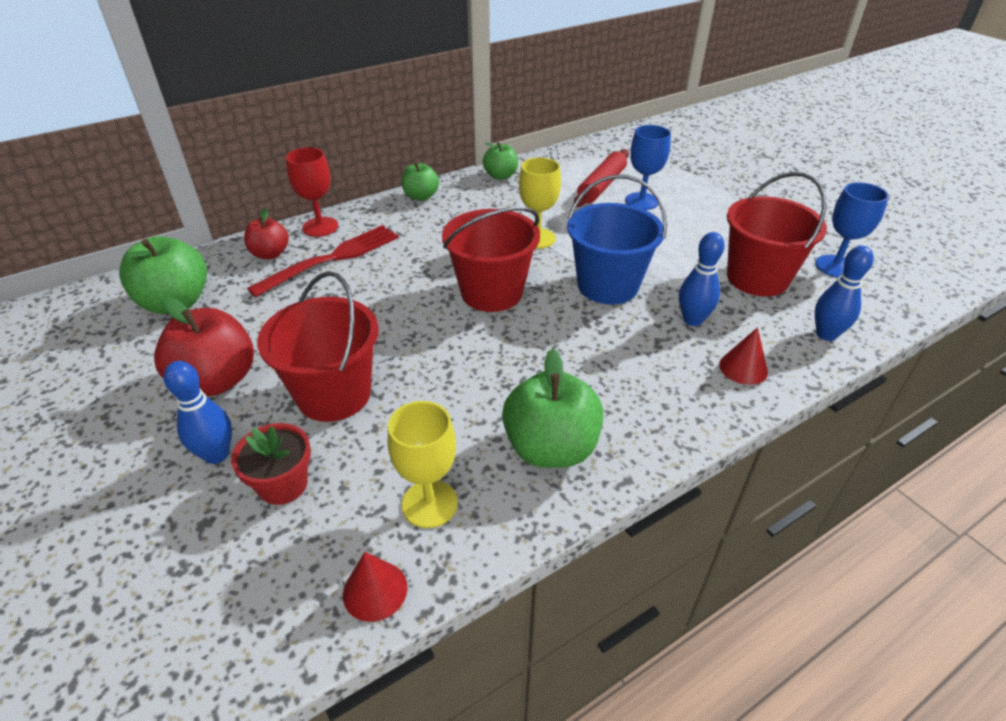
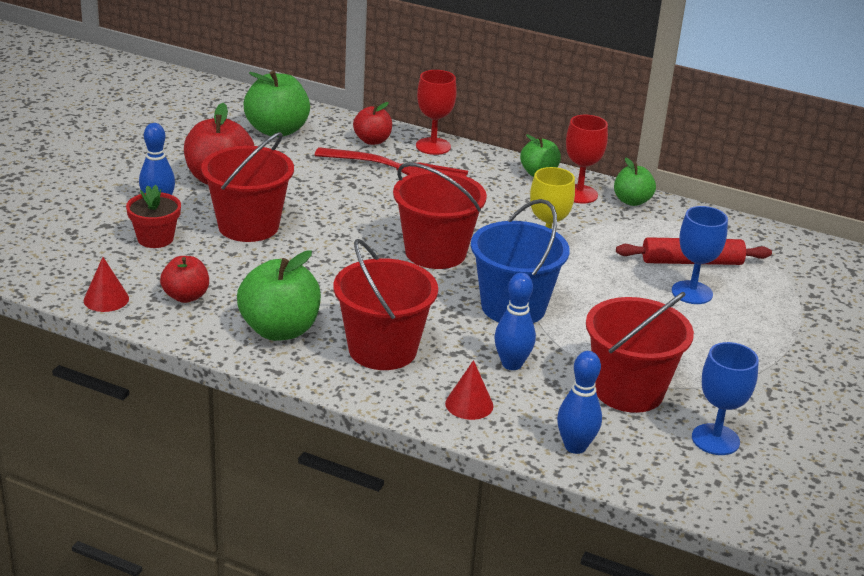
camera: 55 degrees right, 10 degrees down
(429, 504) = (186, 296): yellow goblet -> red apple
(469, 192) = (579, 194): none -> red goblet
(629, 387) = (382, 350): none -> red bucket

